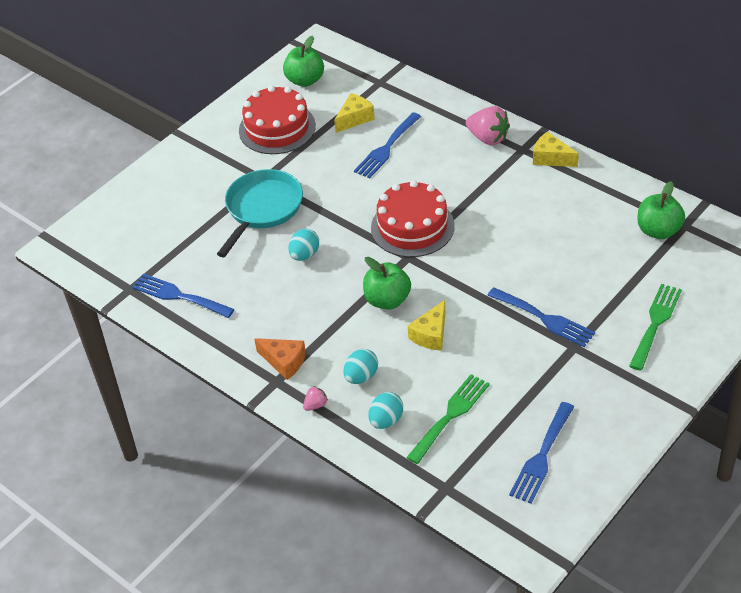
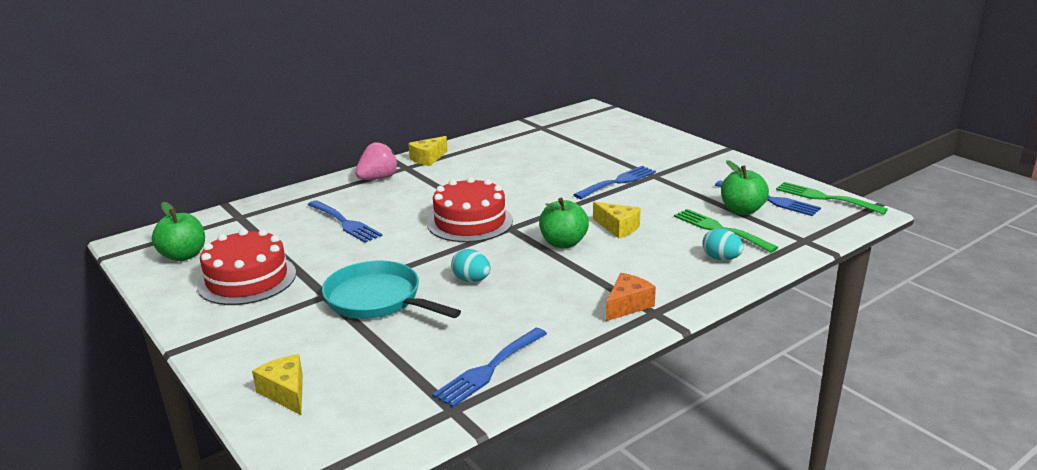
camera: 80 degrees left, 20 degrees down
(315, 405) = (694, 292): pink strawberry -> none
(354, 118) = (281, 234): yellow cheese -> yellow cheese (286, 392)
(361, 376) = (661, 265): turquoise egg -> none
(655, 323) = (639, 147): green fork -> green fork (825, 198)
(658, 231) = (542, 135): green apple -> green apple (742, 210)

